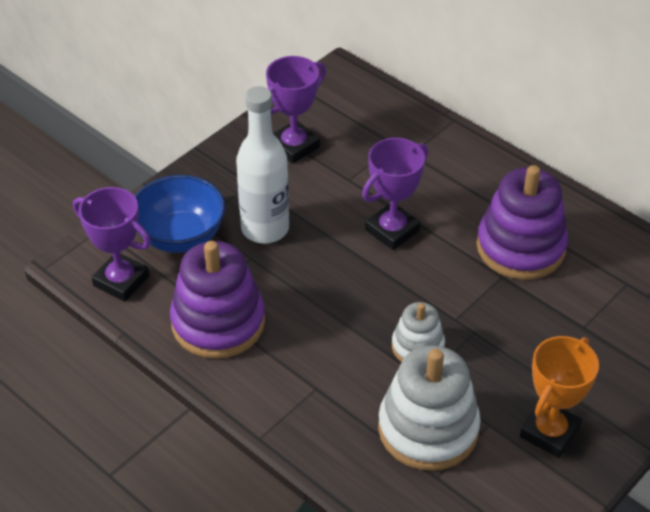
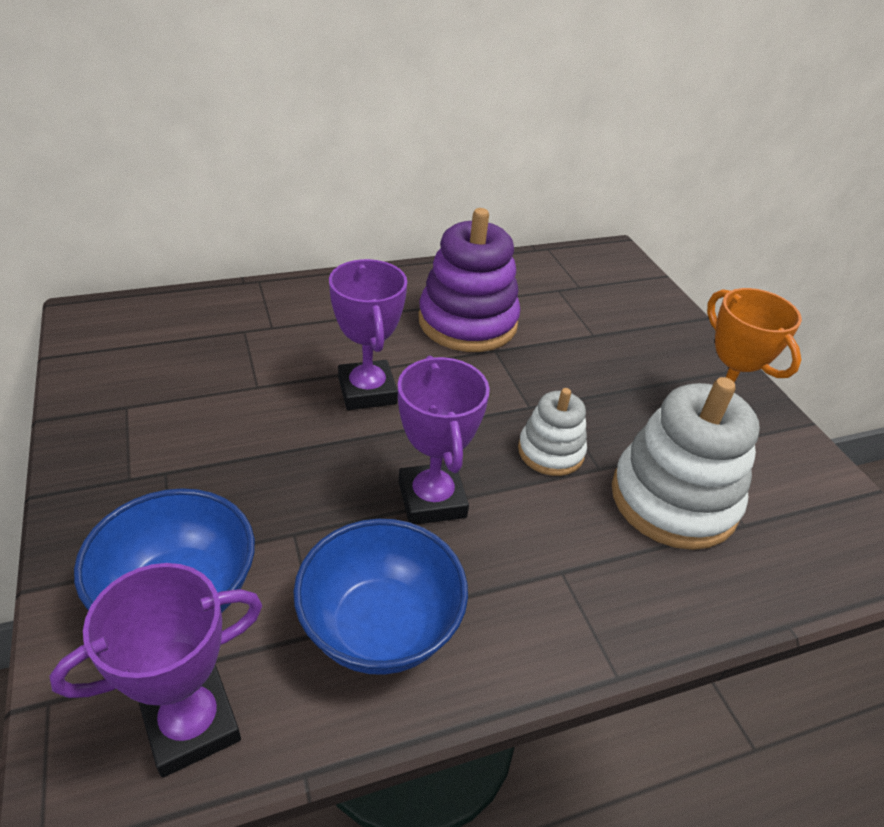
camera: 65 degrees left, 5 degrees down
(218, 322) = (380, 627): purple stacking toy -> blue bowl
(265, 229) = (258, 495): white bottle -> none
(294, 146) = (152, 403): purple trophy -> purple trophy (432, 499)

